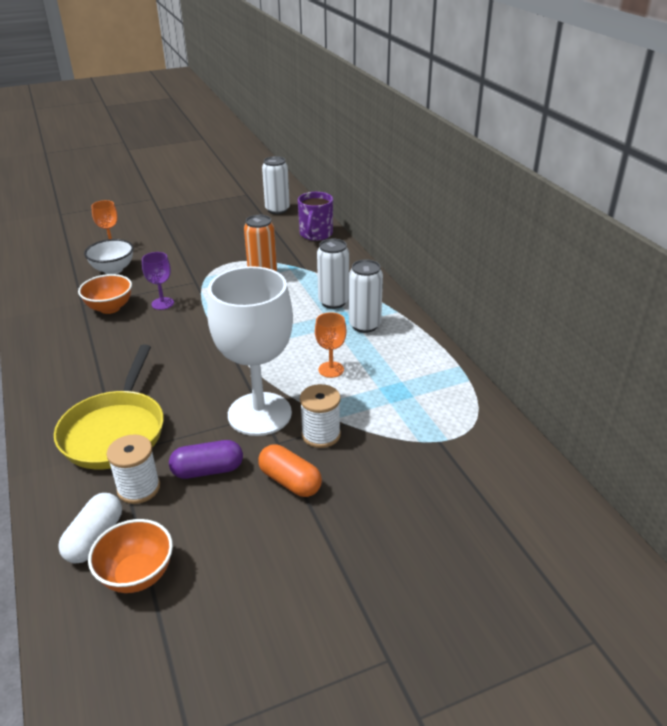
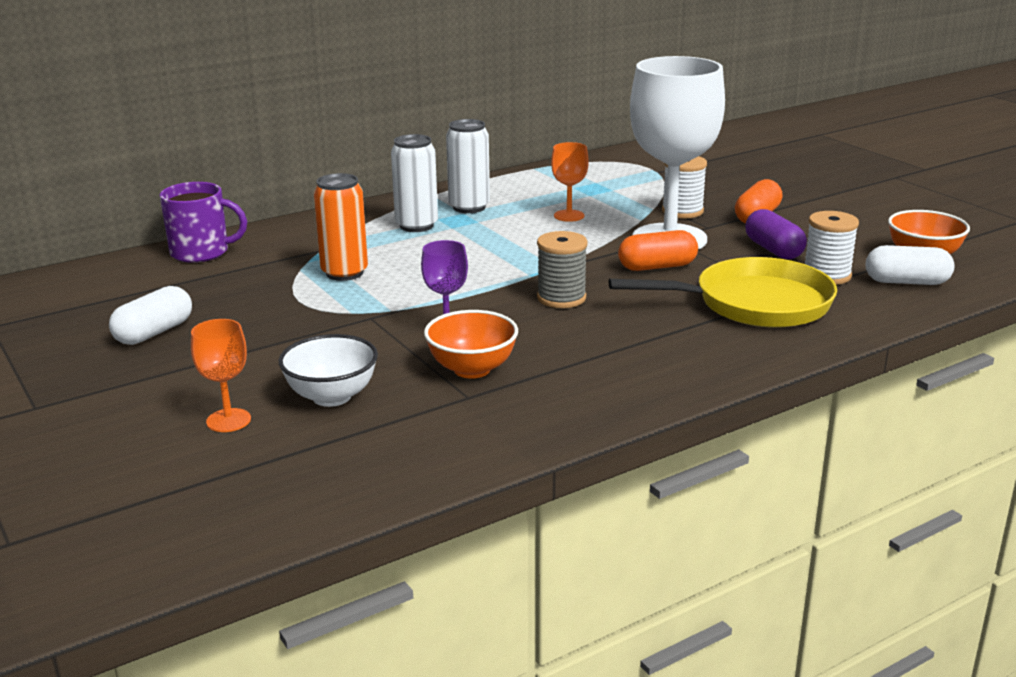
camera: 100 degrees left, 10 degrees down
(180, 347) = (561, 298): none -> grey spool
(207, 397) = (657, 267): none -> orange capsule
(214, 227) = (154, 333): none -> white capsule
(277, 210) = (87, 290): white can -> none

